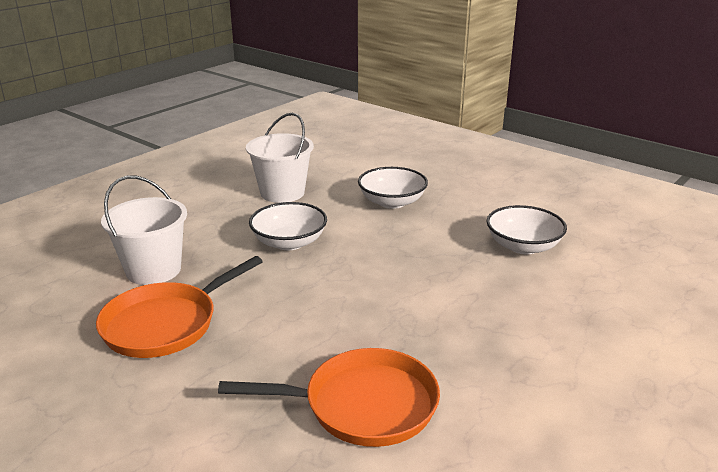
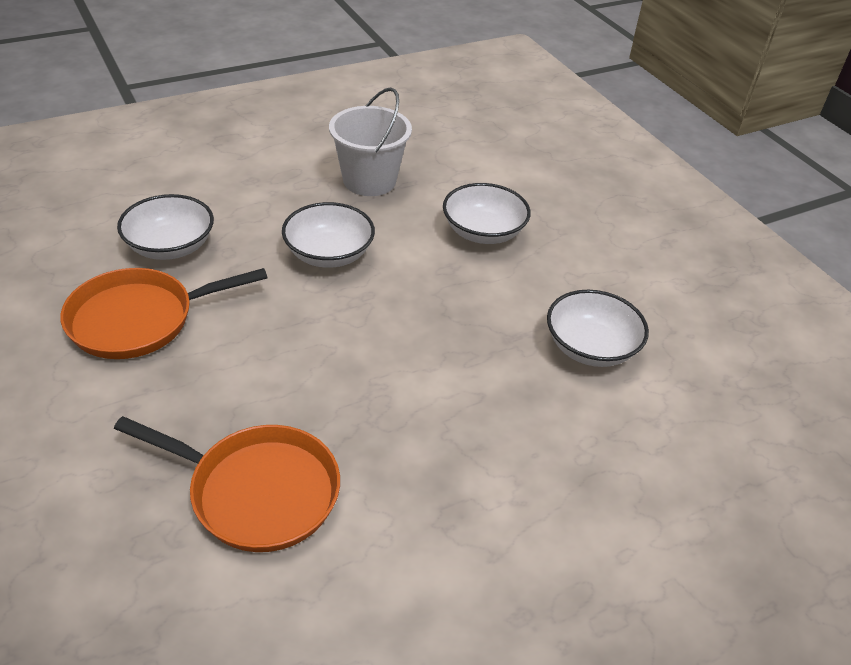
camera: 20 degrees right, 15 degrees up
(153, 270) = (170, 246): white bucket -> white bowl

